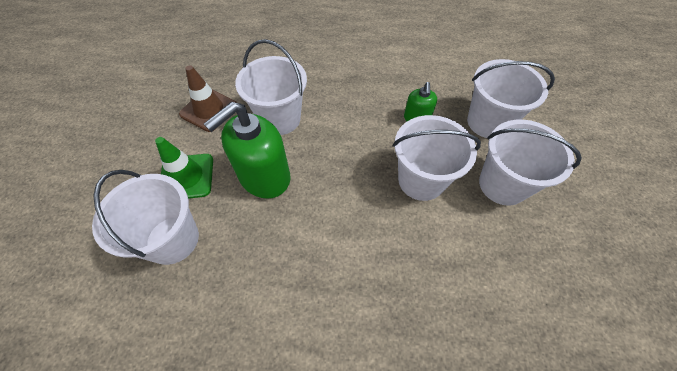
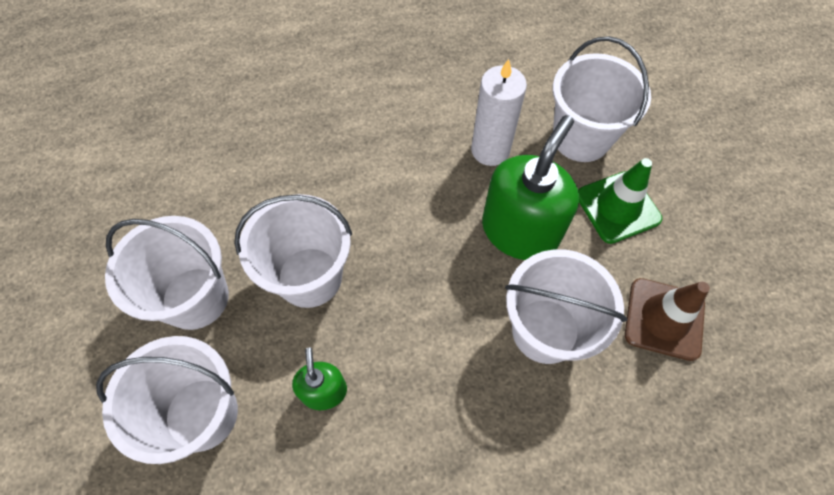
camera: 165 degrees right, 5 degrees up
(253, 247) = (490, 150): none -> white candle

